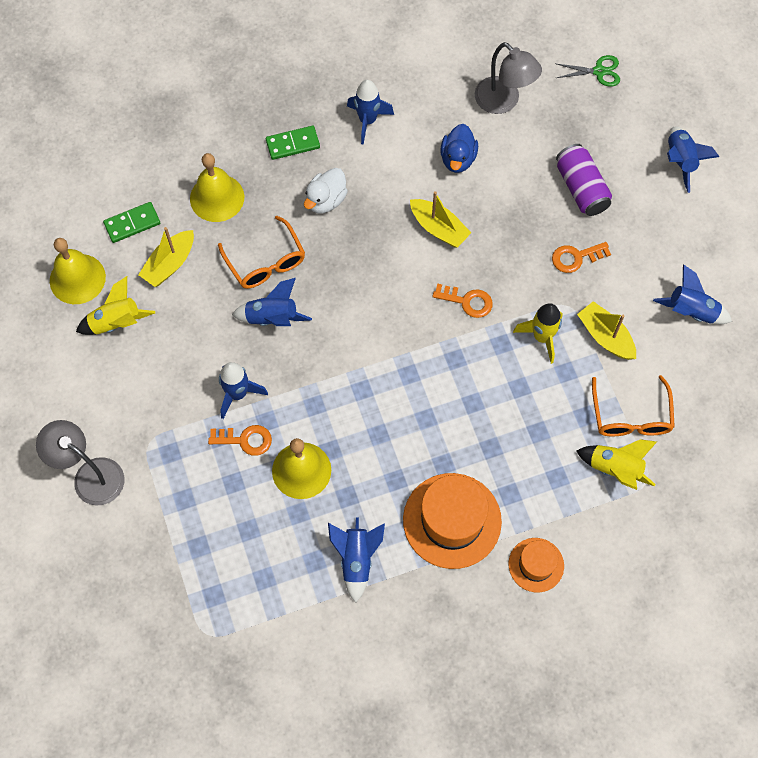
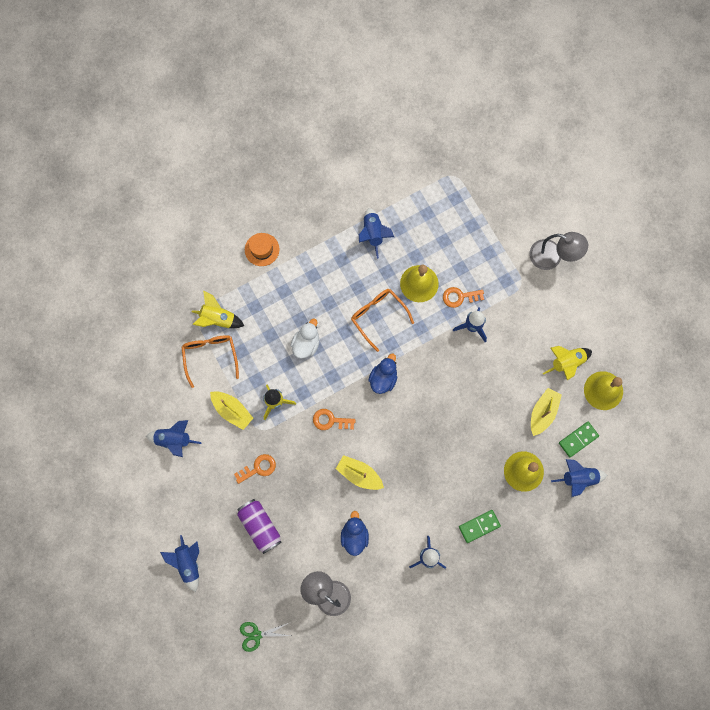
camera: 170 degrees right, 10 degrees up
(265, 261) = (476, 426): orange glasses -> orange glasses (378, 316)
(272, 318) = (462, 384): blue rocket -> blue rocket (578, 478)
(326, 200) = (444, 483): white duck -> white duck (306, 344)
(382, 344) = (383, 378): none -> blue duck
(452, 520) = (318, 268): orange hat -> none

